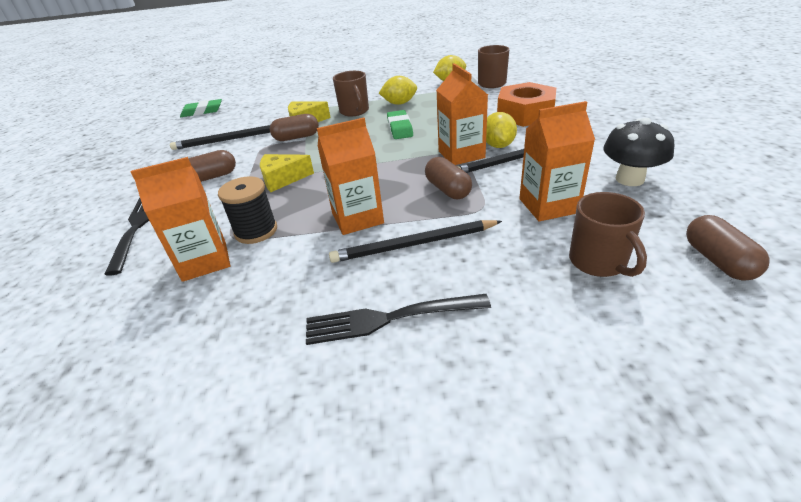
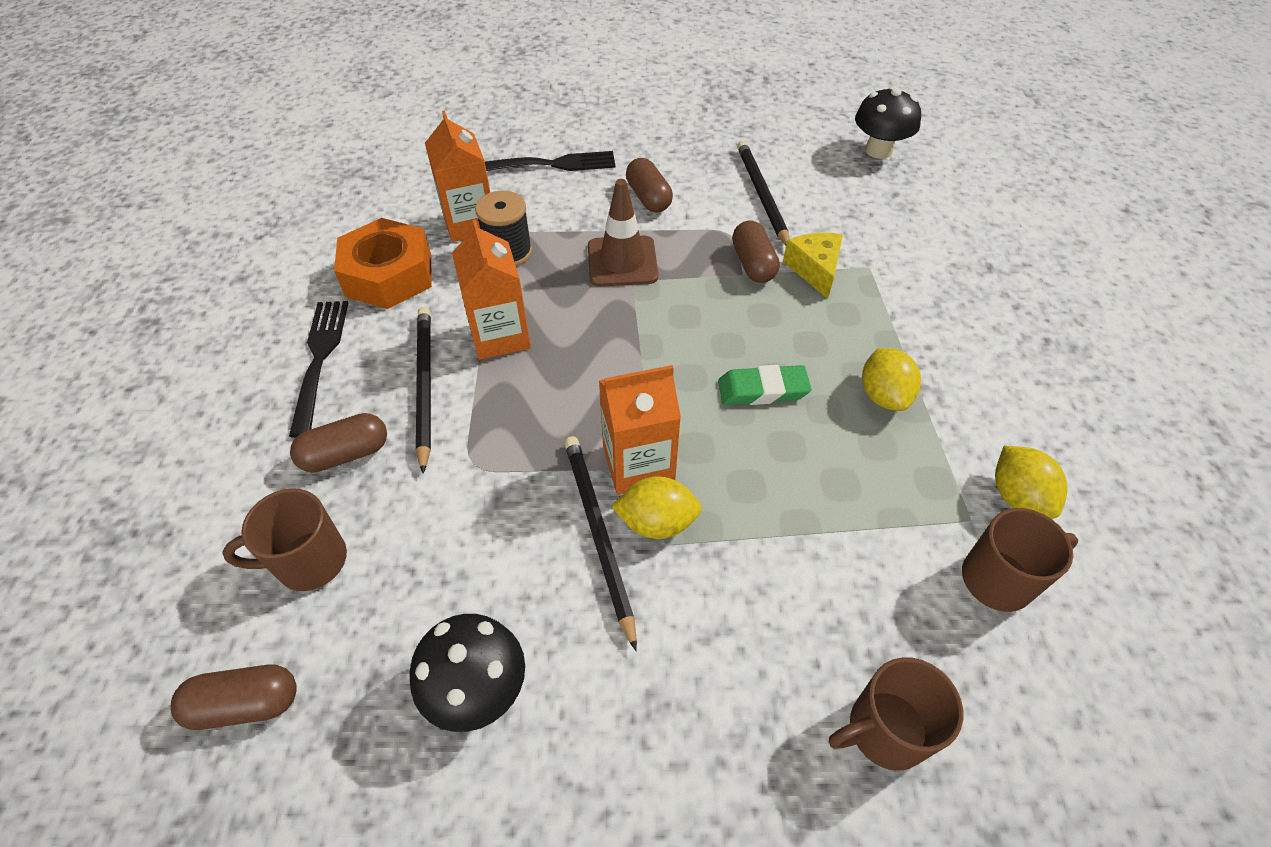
camera: 90 degrees right, 15 degrees up
(202, 111) = (878, 150): green eraser -> black mushroom
(282, 179) = (622, 262): yellow cheese -> brown traffic cone
(354, 111) = (850, 330): brown mug -> brown mug (884, 730)
(448, 189) = (534, 432): brown capsule -> brown capsule (346, 454)
(525, 113) = (795, 604): orange nut -> orange nut (389, 275)
(548, 206) = (448, 544): orange carton -> none

